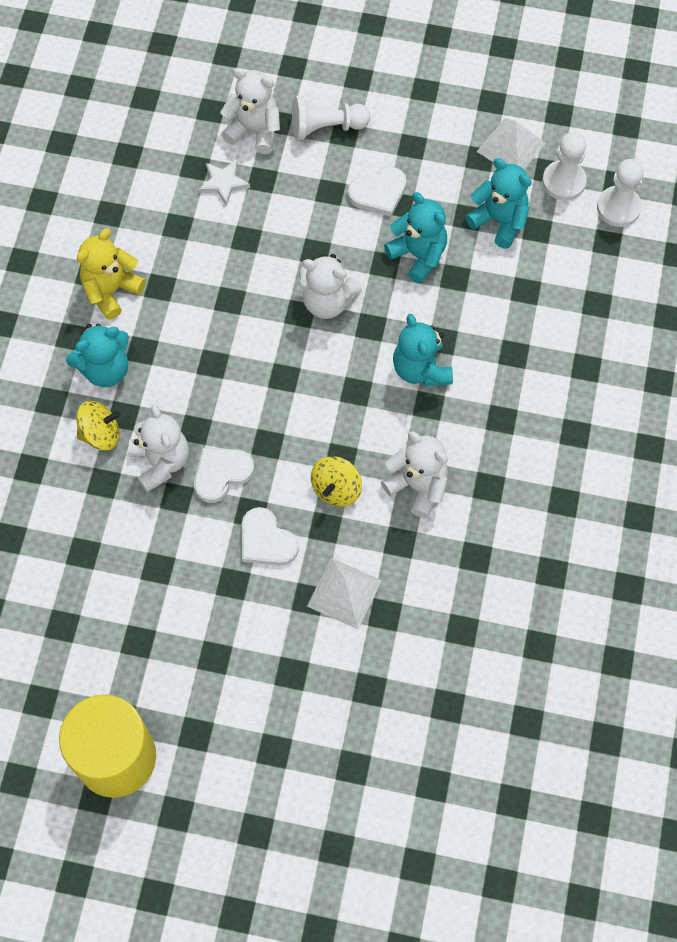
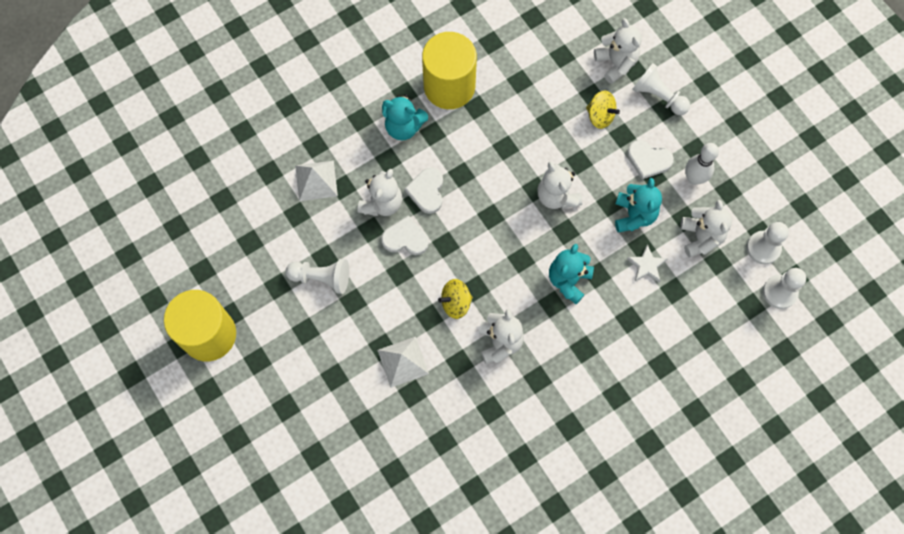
camera: 45 degrees right, 5 degrees up
(100, 434) = (367, 159): yellow spinning top -> yellow spinning top (600, 116)
(111, 290) = (449, 86): yellow teddy bear -> yellow cylinder
(176, 590) = (321, 278): none -> white pawn
(223, 183) = (568, 79): white star -> white star (646, 265)
(266, 540) = (392, 295): white heart -> white heart (426, 191)
(437, 173) = (694, 178): none -> white bowling pin
(499, 221) = (700, 237): turquoise teddy bear -> white teddy bear
(511, 147) = (753, 200): white pyramid -> white pyramid (316, 180)

